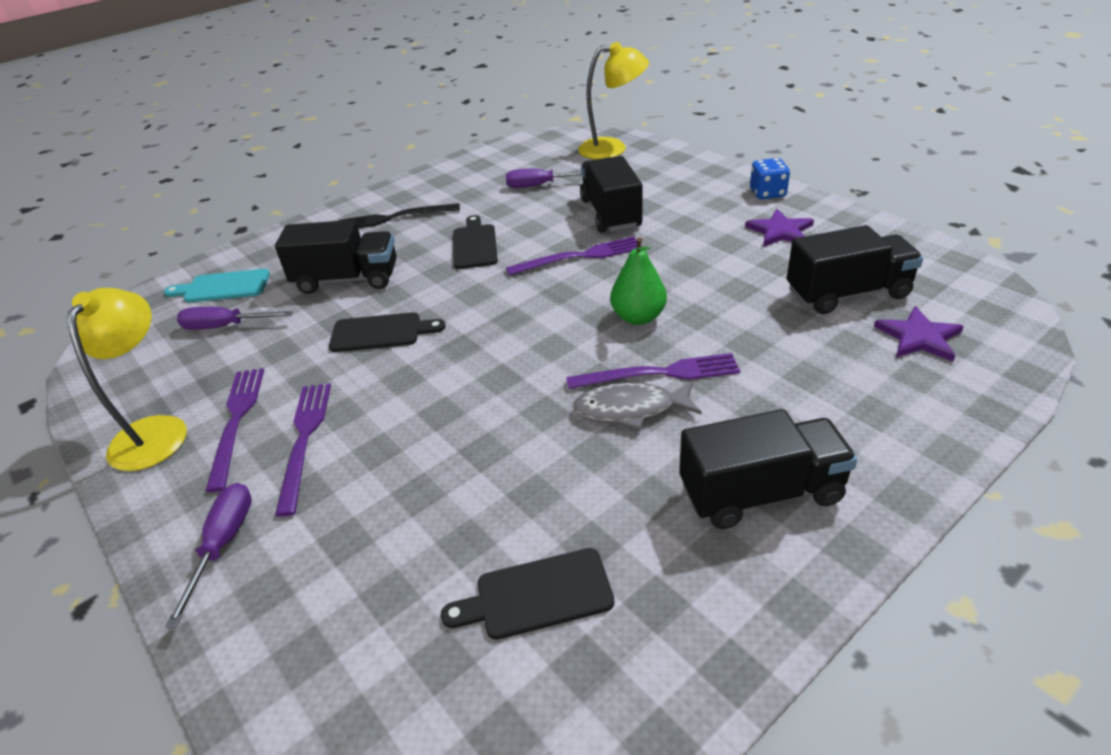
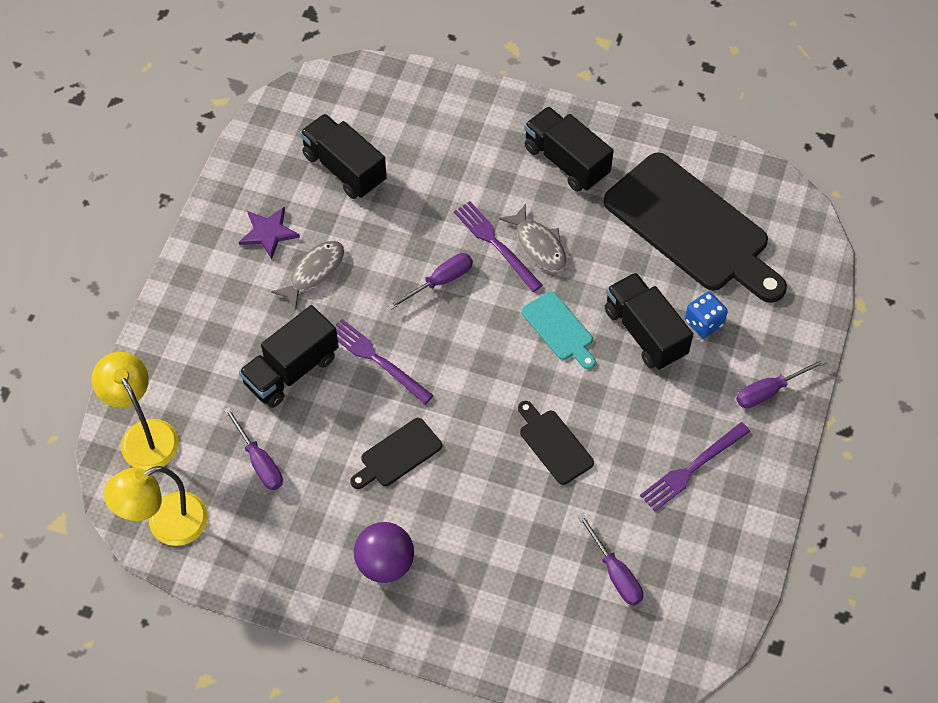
camera: 125 degrees left, 20 degrees up
(155, 431) = (733, 514): yellow lamp -> yellow lamp (166, 525)
(223, 287) = (571, 630): turquoise cutting board -> turquoise cutting board (559, 329)
(304, 440) = (678, 411): purple fork -> none
(347, 279) = (504, 526): black truck -> black truck (645, 333)
(394, 218) = (385, 563): black fork -> purple ball
(537, 595) = (692, 227): black cutting board -> black cutting board, size x2.23
(638, 317) = (440, 281): green pear -> purple screwdriver
(711, 245) = (314, 272): none -> grey fish
(767, 193) = (200, 262): blue dice -> blue dice (704, 323)
(919, 337) = (379, 121): purple star -> none

